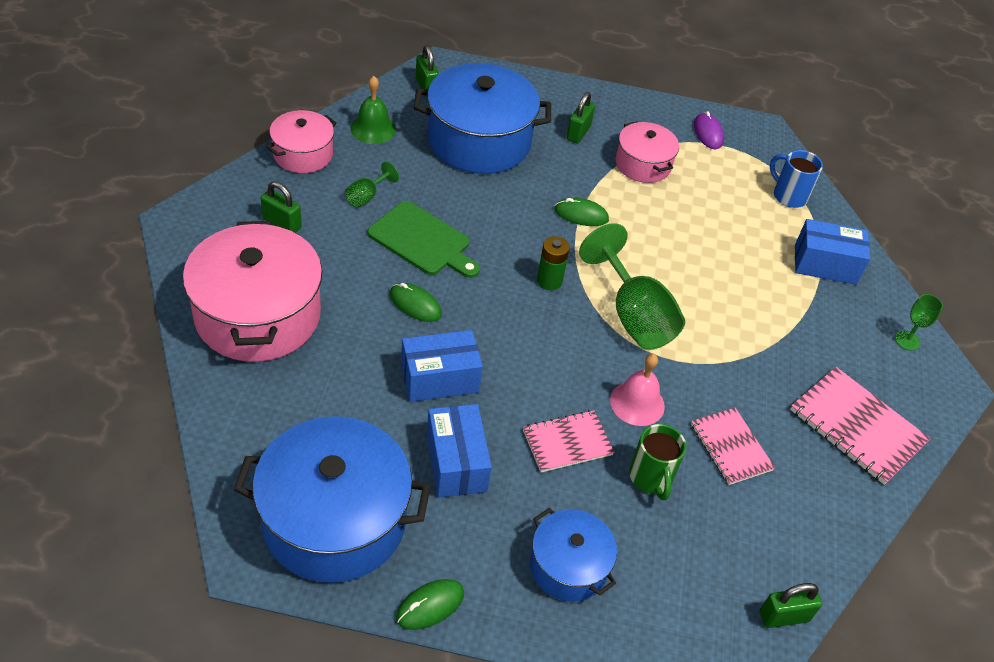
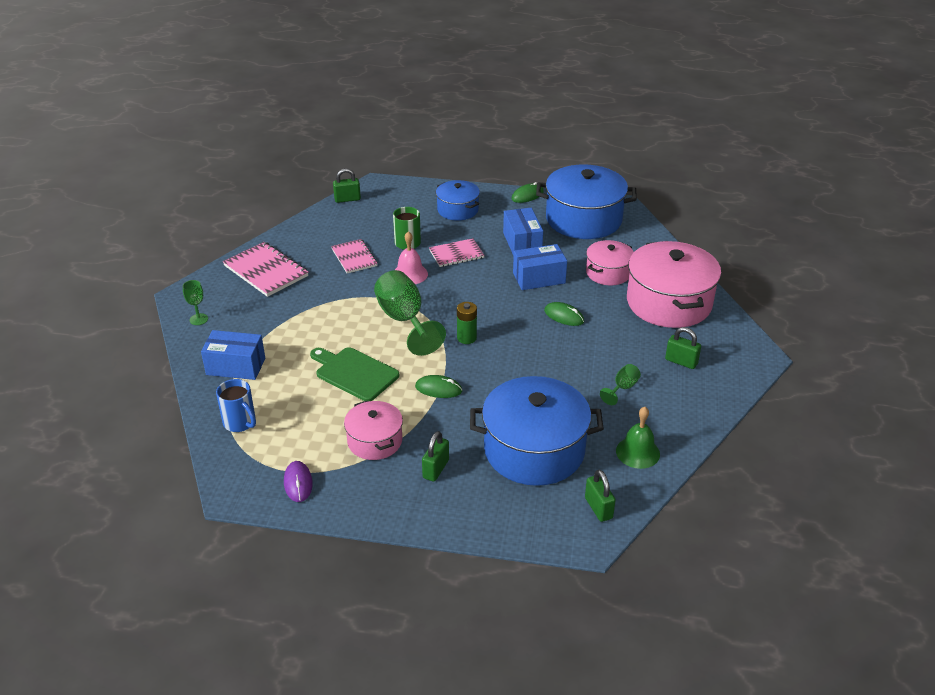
camera: 175 degrees left, 10 degrees down
(303, 154) = (691, 420): pink pot -> pink pot (608, 273)
(422, 241) = (568, 358): green cutting board -> green cutting board (354, 373)

